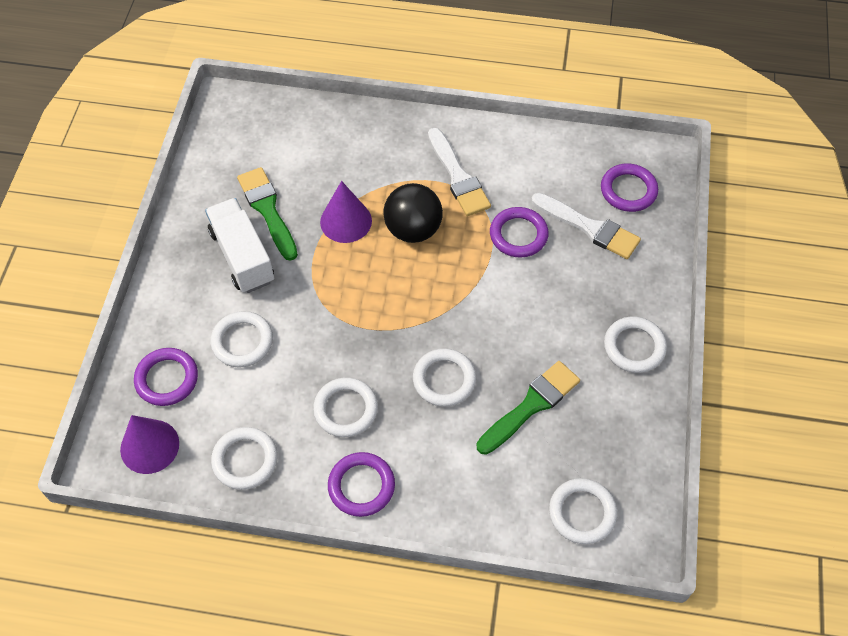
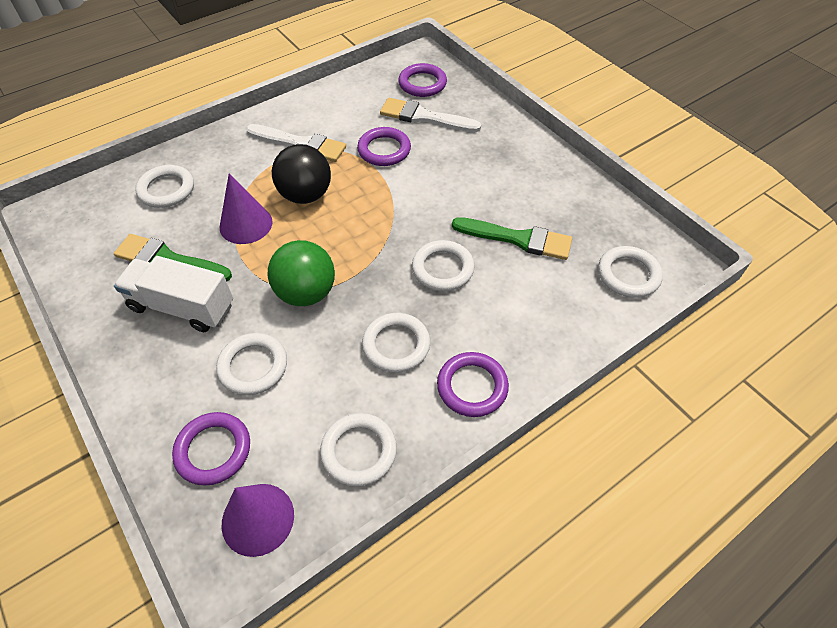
camera: 45 degrees left, 5 degrees down
(329, 315) = (306, 293): none -> green ball
(531, 405) = (518, 239): green brush -> green brush turned 105 degrees clockwise
(589, 228) = (424, 117): white brush -> white brush turned 150 degrees counterclockwise
(634, 347) = (533, 160): white ring -> white ring (166, 189)

